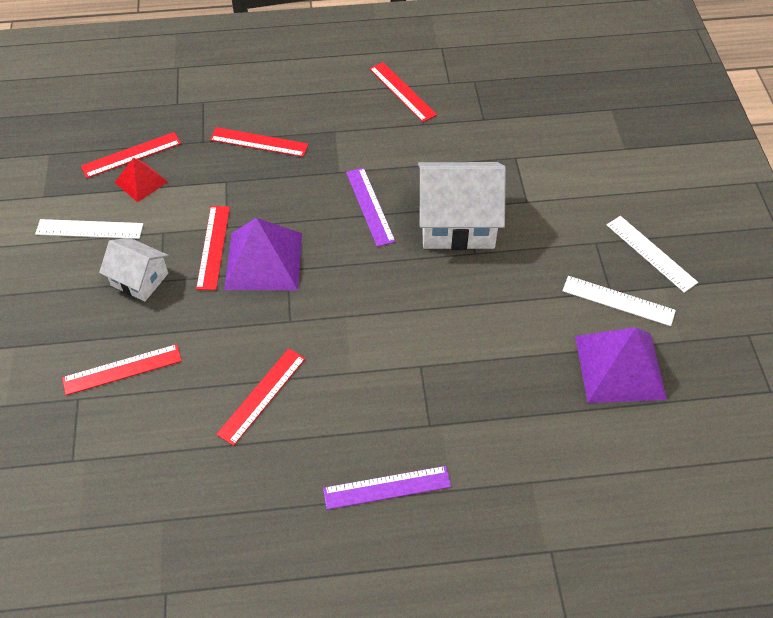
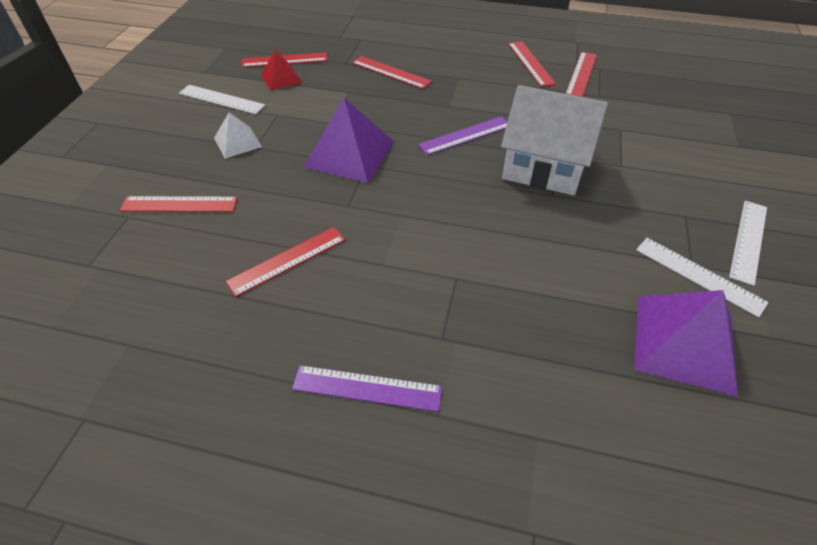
camera: 20 degrees right, 5 degrees down
(139, 279) = (237, 142): white house -> white pyramid
(213, 247) = (312, 134): red ruler -> red ruler (581, 74)
(370, 206) = (465, 135): purple ruler -> purple ruler turned 60 degrees clockwise
(651, 253) = (748, 240): white ruler -> white ruler turned 45 degrees clockwise

